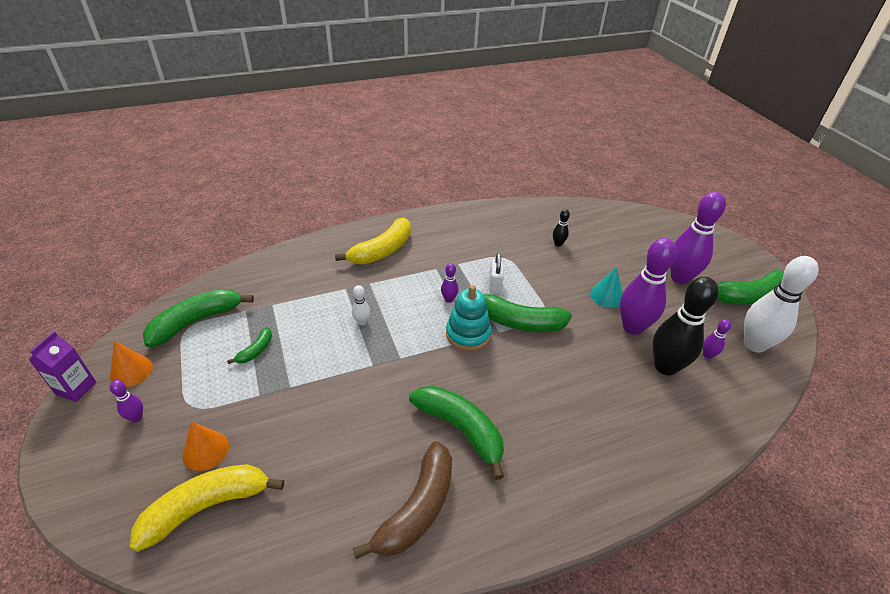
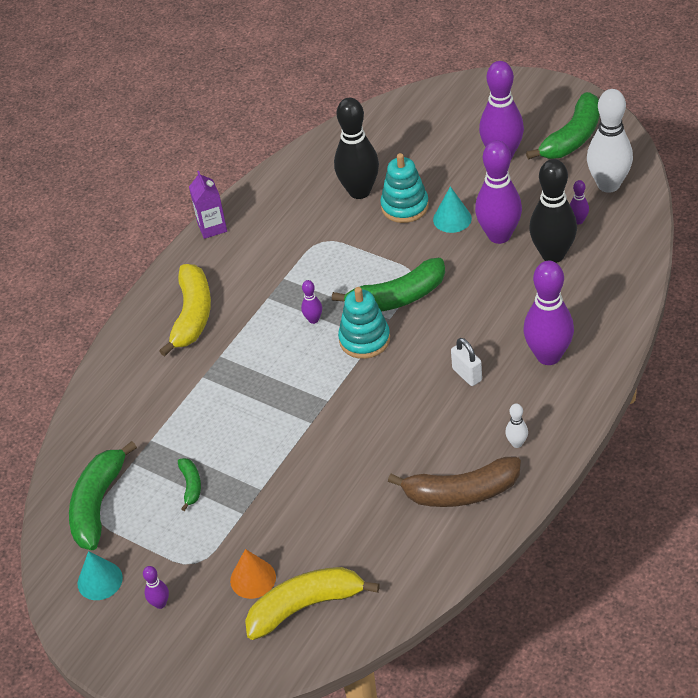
camera: 30 degrees left, 5 degrees up
(76, 388) = (70, 627): purple carton -> purple carton (212, 227)
(131, 371) = (100, 580): orange cone -> turquoise cone
(207, 507) = (305, 606): yellow banana -> yellow banana turned 45 degrees clockwise
(362, 322) = (257, 395): white bowling pin -> white bowling pin (517, 443)
(417, 508) = (461, 492): brown banana -> brown banana turned 90 degrees clockwise
(461, 429) = (437, 418): green banana -> none
(495, 286) = (342, 277): white padlock -> white padlock (467, 374)
(558, 244) = (359, 191): black bowling pin -> black bowling pin, size x2.28
(580, 269) = (405, 206): none -> turquoise stacking toy
(595, 444) = (548, 356): none -> purple bowling pin

